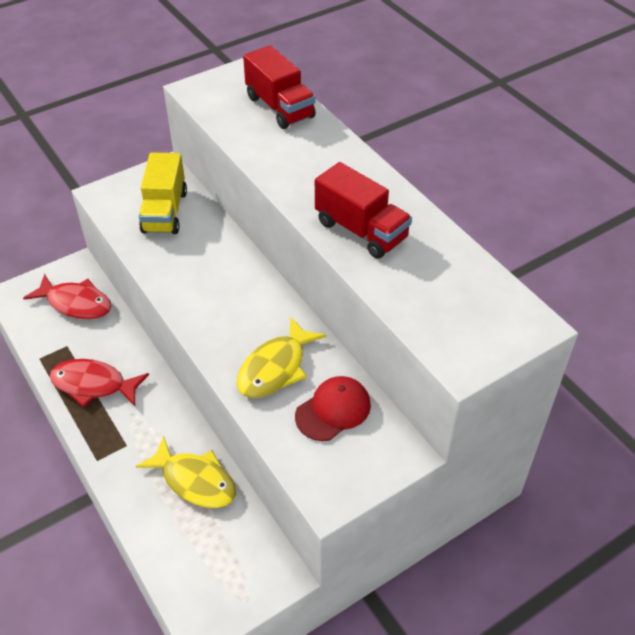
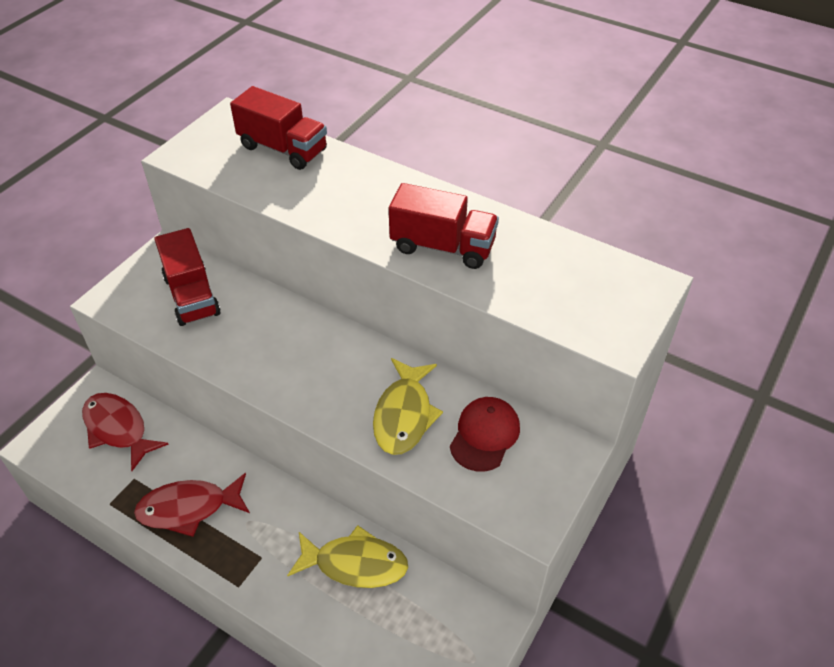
camera: 25 degrees left, 0 degrees up
(76, 303) = (118, 429): red fish -> red fish turned 135 degrees counterclockwise
(165, 211) = (191, 296): yellow truck -> red truck

